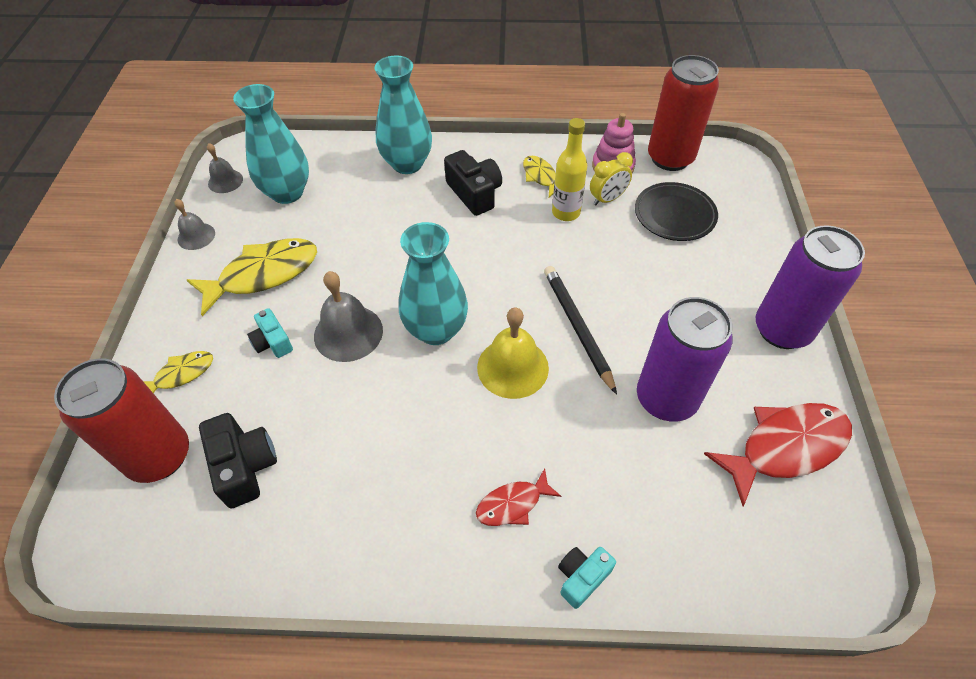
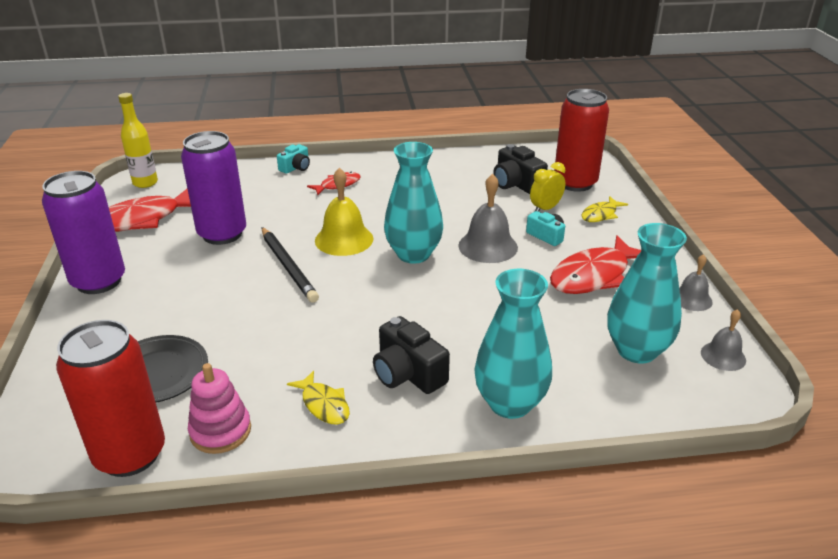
camera: 170 degrees right, 20 degrees down
(263, 274) = (594, 276): yellow fish -> red fish
(566, 212) = (292, 362): yellow bottle -> yellow bottle (145, 183)
(607, 199) = (238, 384): yellow clock -> yellow clock (545, 209)

